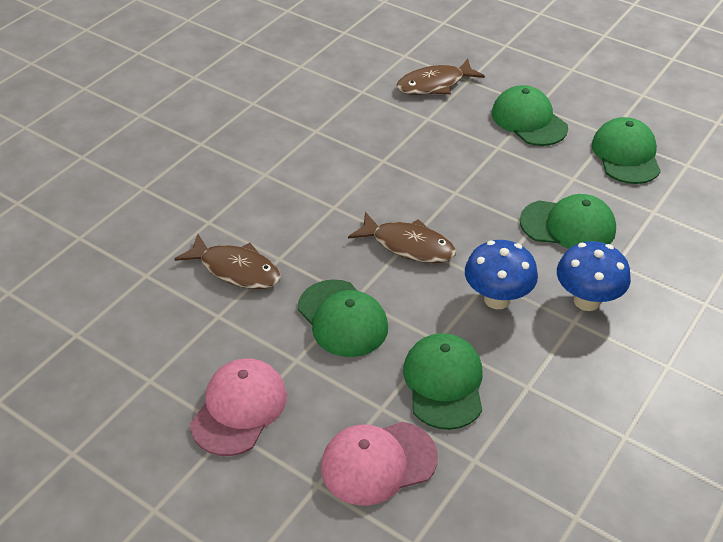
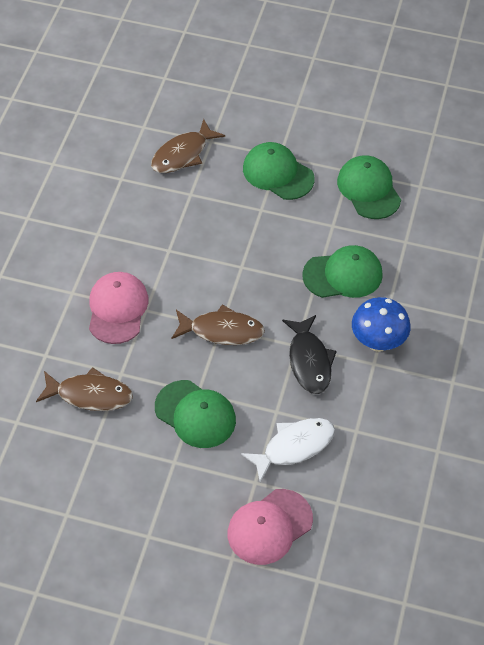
camera: 20 degrees left, 10 degrees up
(239, 409) = (148, 516): pink cap -> pink cap (117, 309)
(444, 383) = (294, 447): green cap -> white fish
(497, 299) = (309, 361): blue mushroom -> black fish

